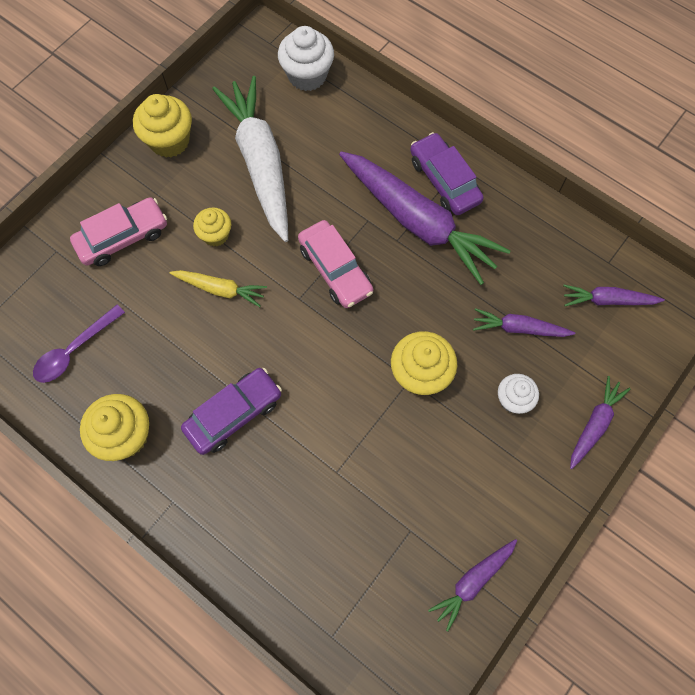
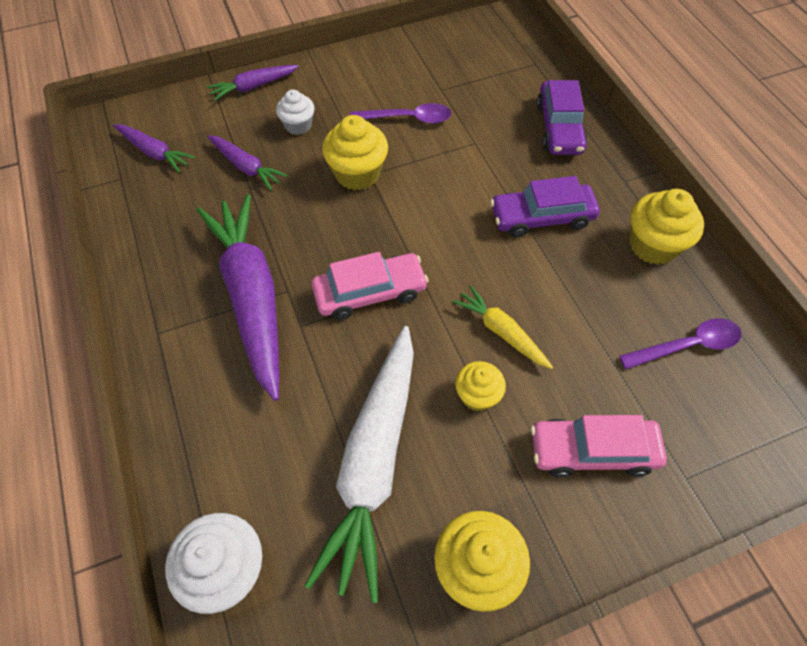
camera: 150 degrees left, 10 degrees down
(335, 270) = (370, 293): pink car -> pink car turned 75 degrees clockwise
(418, 467) = (407, 119): none -> purple spoon
(444, 180) = (187, 326): purple car -> purple car (559, 127)
(473, 581) = (418, 50): purple carrot -> none

